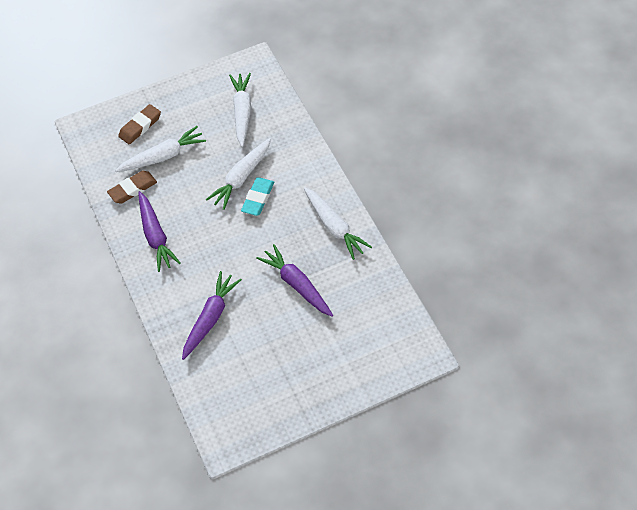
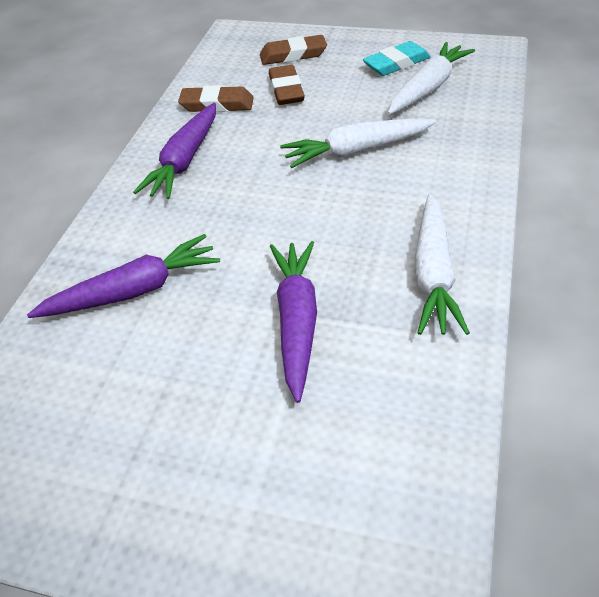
camera: 40 degrees right, 10 degrees down
(163, 156) = (286, 90): white carrot -> brown eraser
(258, 198) = (354, 183): turquoise eraser -> turquoise eraser (396, 63)

